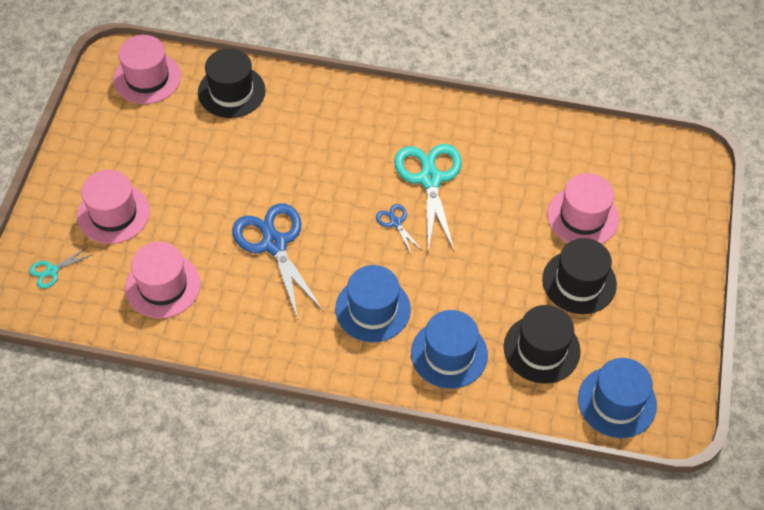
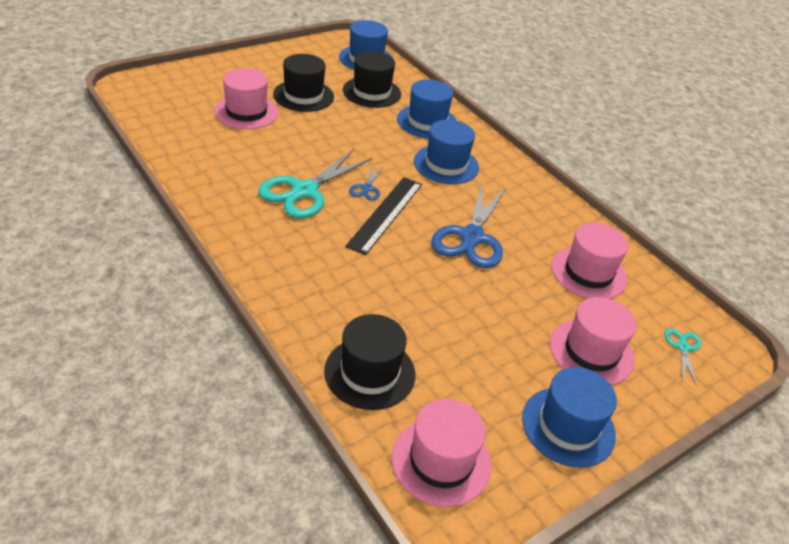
camera: 140 degrees left, 15 degrees down
(52, 271) = (683, 348): turquoise scissors -> turquoise scissors turned 90 degrees counterclockwise
(93, 149) = (568, 426): none -> blue hat
(354, 210) = (385, 214): none -> black ruler

